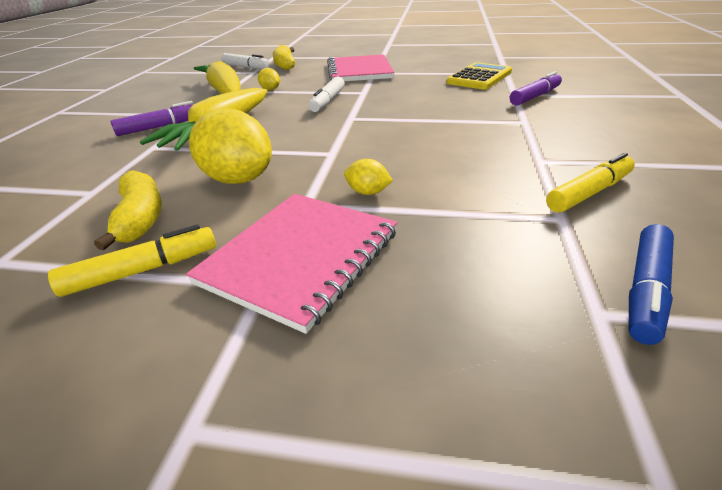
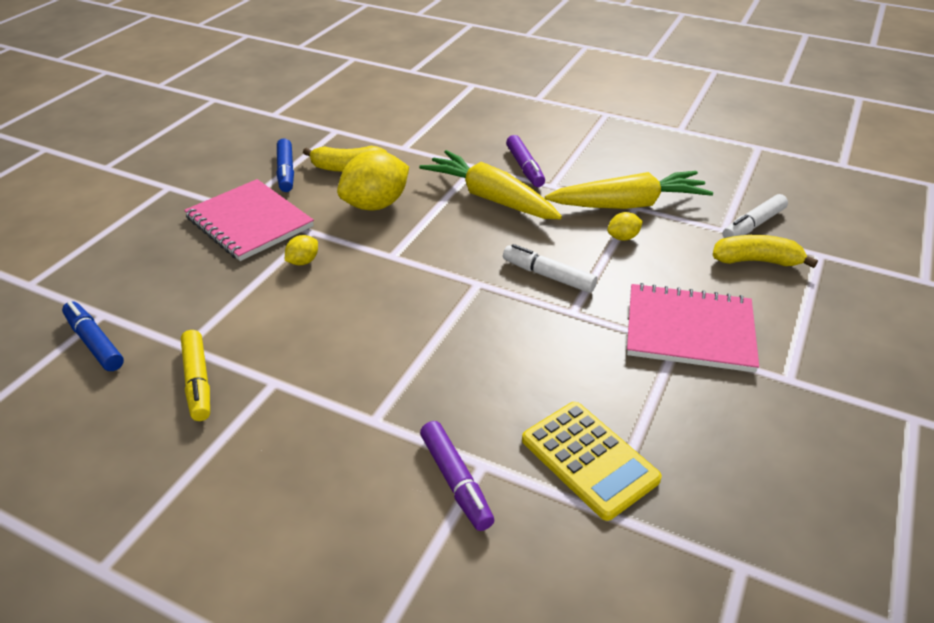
camera: 105 degrees right, 5 degrees up
(142, 270) = (286, 172): yellow marker -> blue marker

